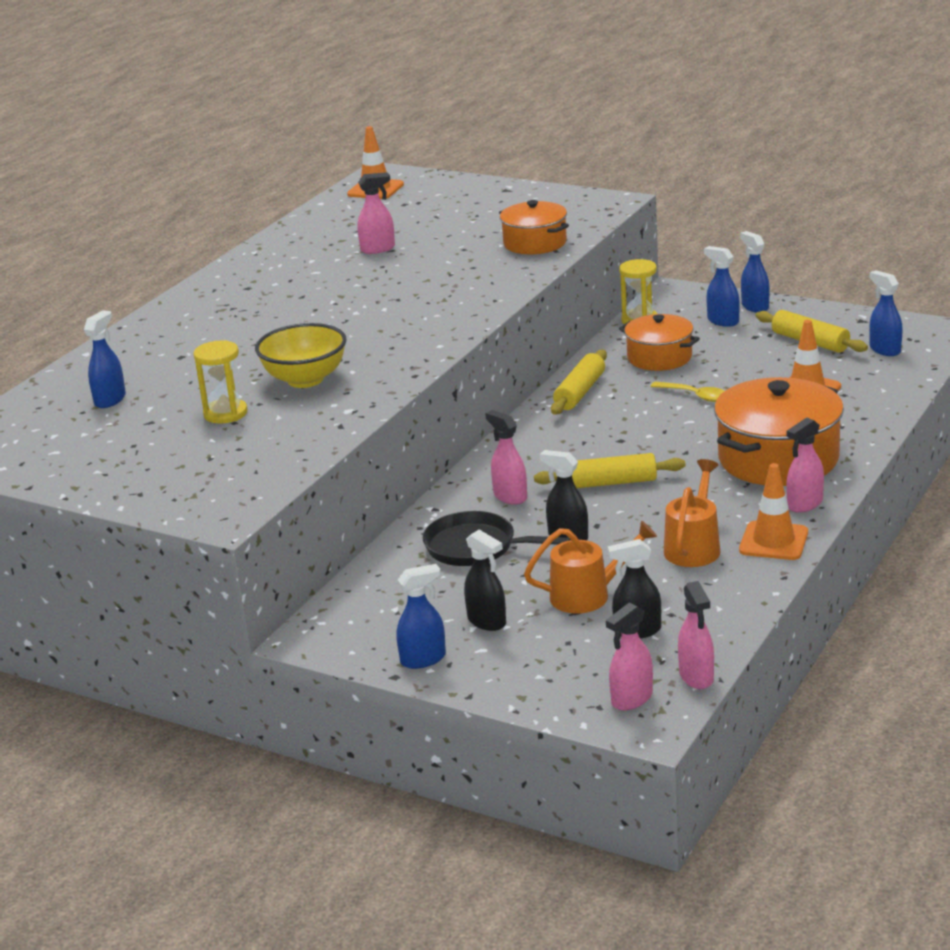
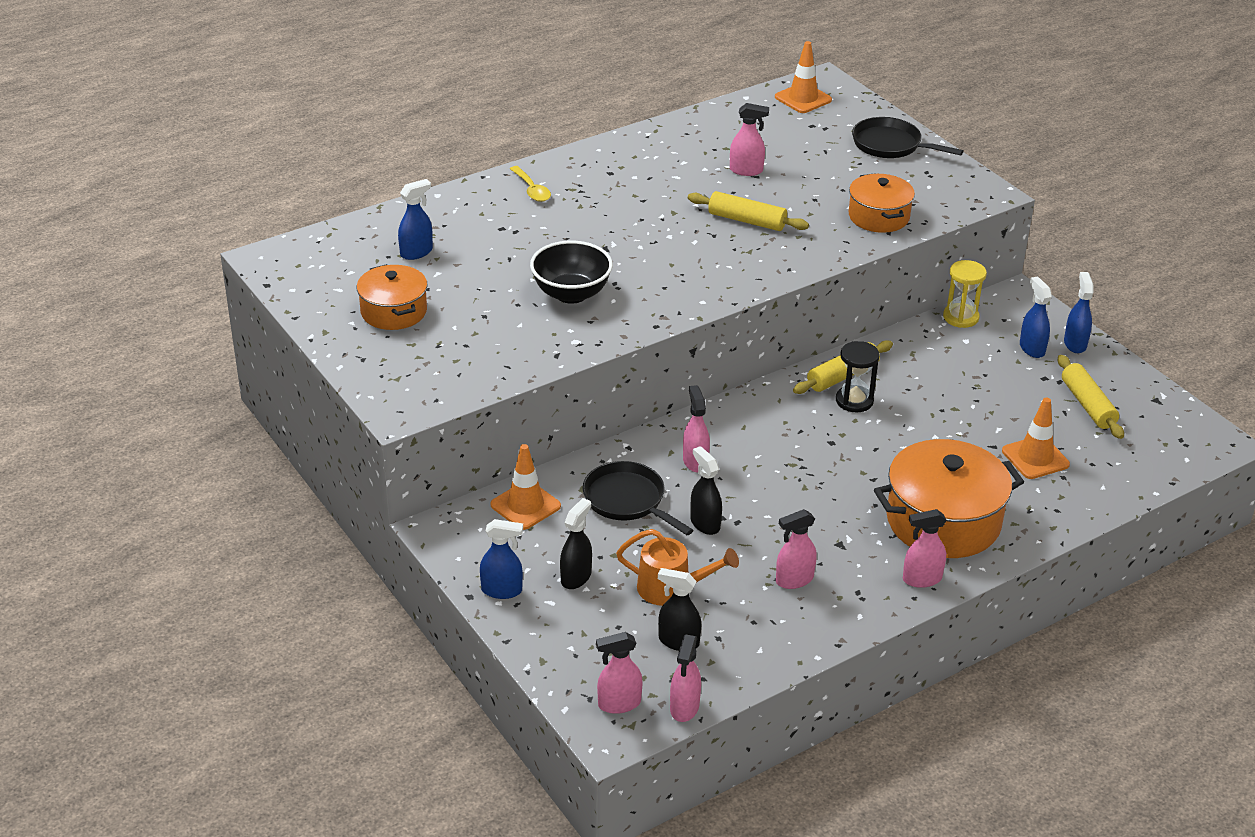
camera: 25 degrees right, 10 degrees up
(225, 413) = (485, 304): yellow hourglass -> none
(305, 379) = (571, 294): yellow bowl -> black bowl
(487, 621) = (576, 577): black spray bottle -> black spray bottle turned 135 degrees counterclockwise
(490, 196) = (890, 145): none -> black pan
(609, 405) = (854, 401): none -> black hourglass
(610, 483) = (784, 483): yellow rolling pin -> yellow rolling pin (747, 220)
(659, 357) = (941, 366): orange pot -> orange pot (394, 311)
(694, 546) = (794, 580): orange watering can -> pink spray bottle
(695, 396) = (934, 422): yellow spoon -> yellow spoon (532, 190)
(773, 541) = (862, 605): orange traffic cone -> orange traffic cone (525, 505)
(884, 350) = (1146, 443): blue spray bottle -> none

